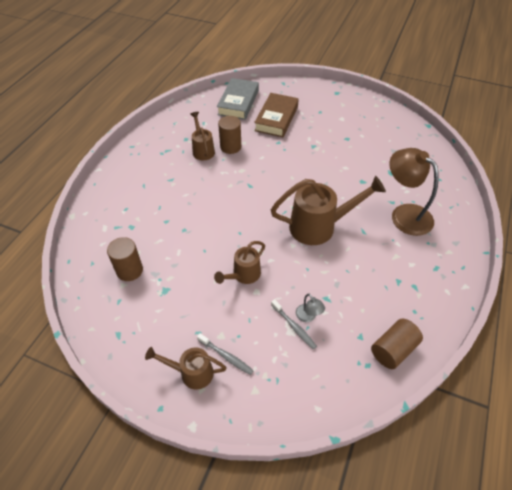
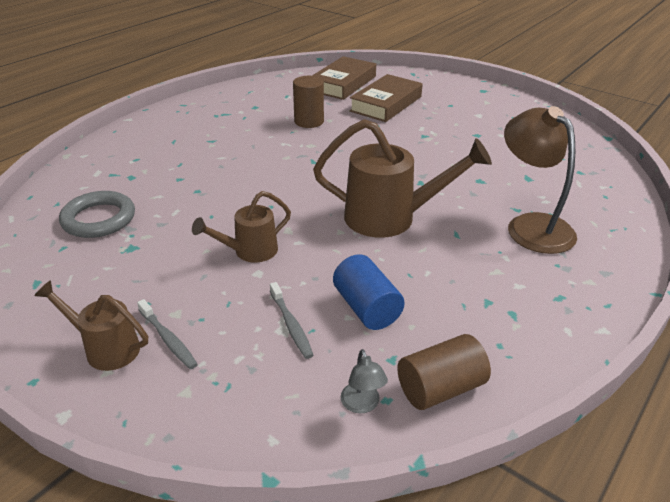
camera: 15 degrees right, 15 degrees down
(129, 270) = (99, 219): brown cylinder -> grey ring
(203, 150) = (270, 119): brown watering can -> none
(238, 102) = (343, 83): grey book -> brown book
(308, 317) = (320, 317): grey lamp -> grey lamp (362, 405)
(332, 303) = (366, 308): none -> blue cylinder

